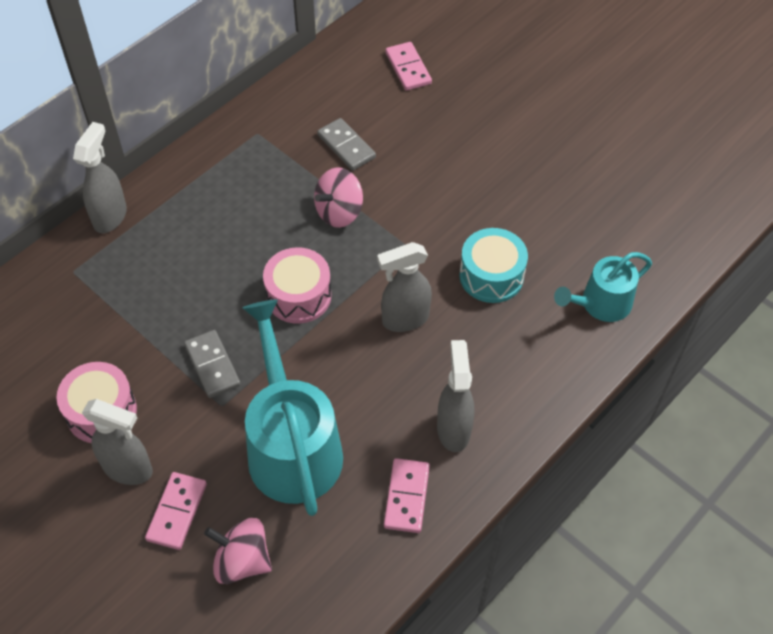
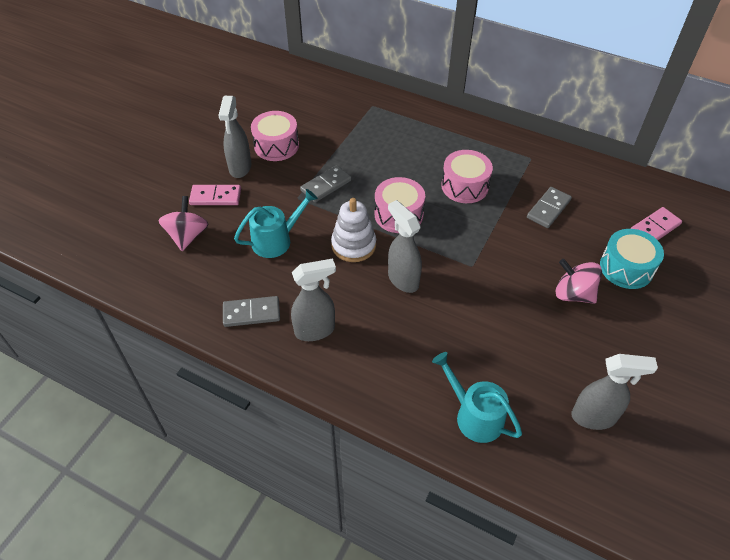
camera: 75 degrees right, 5 degrees down
(110, 216) = (421, 109): grey spray bottle -> grey spray bottle (594, 417)
(277, 213) = (464, 186): none -> pink drum
(292, 446) = (276, 240): turquoise watering can -> turquoise watering can, size x0.58
(332, 358) = (353, 245): none -> white stacking toy
(339, 212) = (483, 219): pink spinning top -> pink spinning top (573, 294)
(407, 497) = (251, 313): pink domino -> grey domino
(491, 276) = (468, 327): turquoise drum -> turquoise drum (626, 268)

